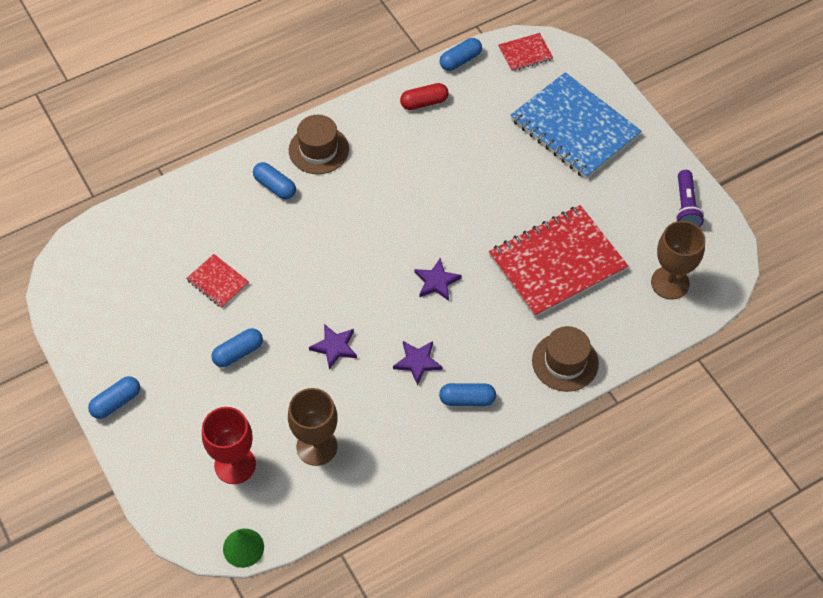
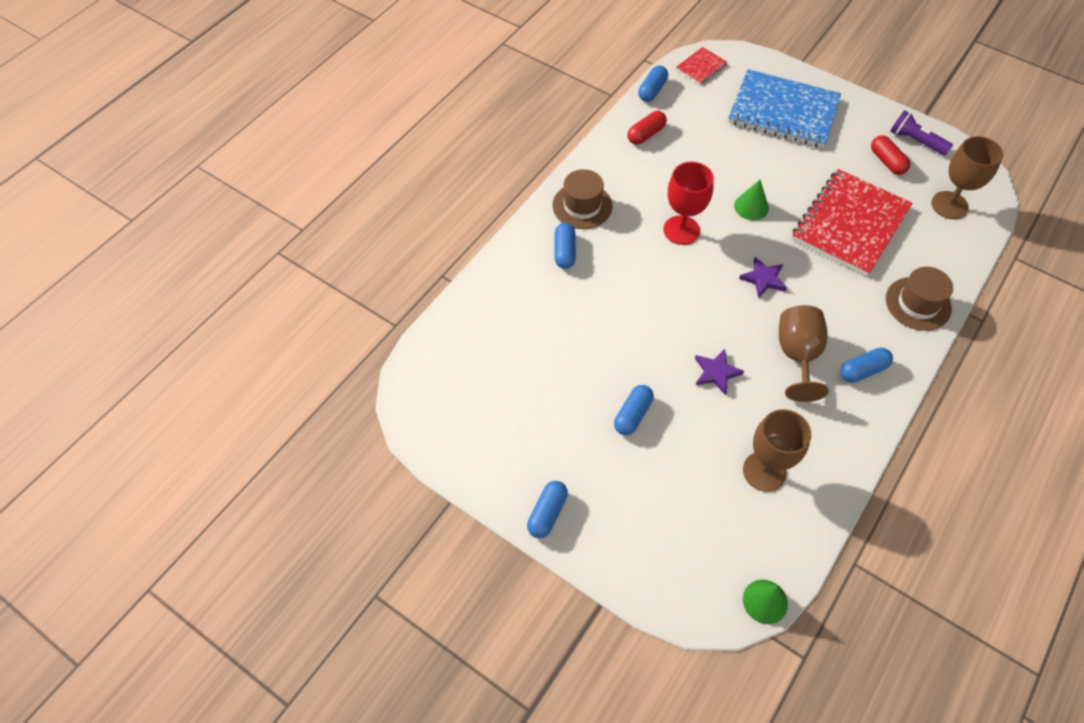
camera: 25 degrees left, 0 degrees up
(218, 282) = (569, 357): red notebook -> none
(235, 465) = (702, 523): red goblet -> red goblet (681, 230)
(275, 186) = (564, 251): blue capsule -> blue capsule turned 75 degrees clockwise
(417, 362) = (797, 355): purple star -> brown goblet
(474, 210) = (751, 207): none -> green cone
(640, 216) = (887, 162): none -> red capsule
(686, 207) = (915, 141): purple flashlight -> purple flashlight turned 150 degrees clockwise

